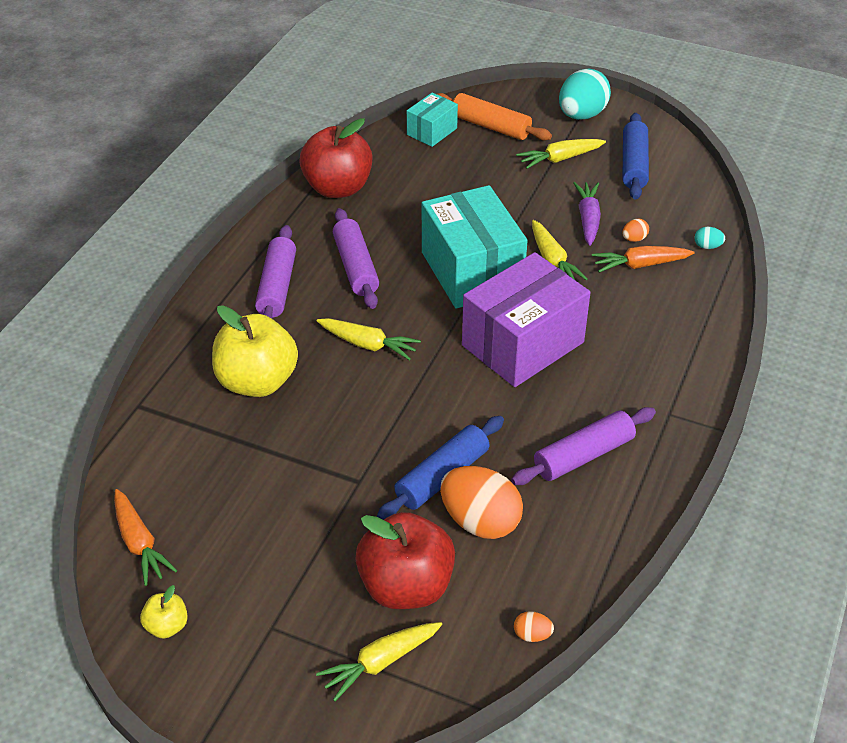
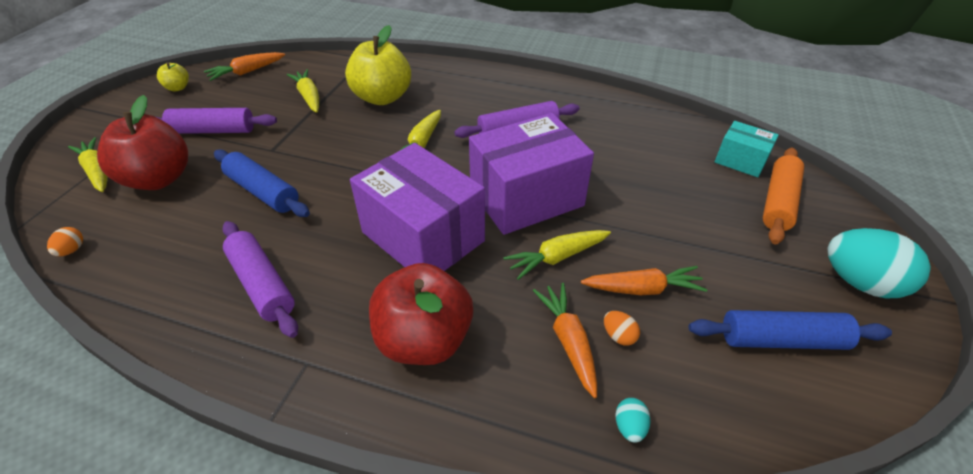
camera: 85 degrees right, 0 degrees up
(277, 287) = (486, 96): purple rolling pin -> purple rolling pin (213, 130)
(338, 188) = (621, 113): red apple -> red apple (424, 340)
(471, 271) = (526, 197): turquoise box -> purple box
(480, 521) = (206, 215): orange egg -> none
(560, 159) = (750, 262): yellow carrot -> yellow carrot (309, 97)
(588, 219) = (642, 289): purple carrot -> orange carrot

